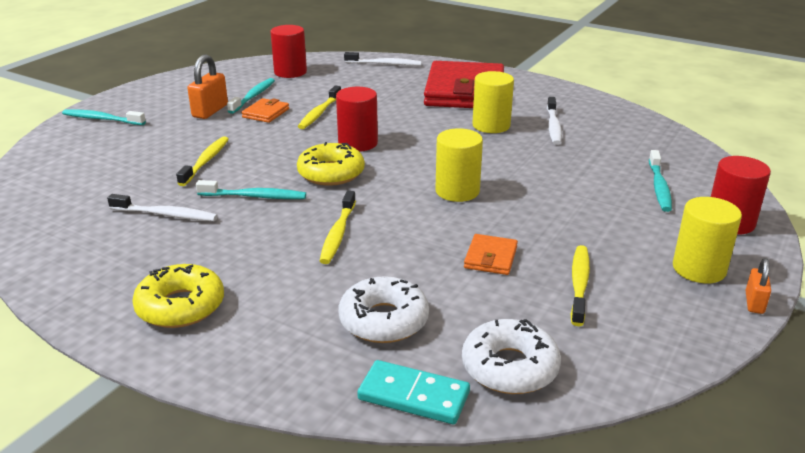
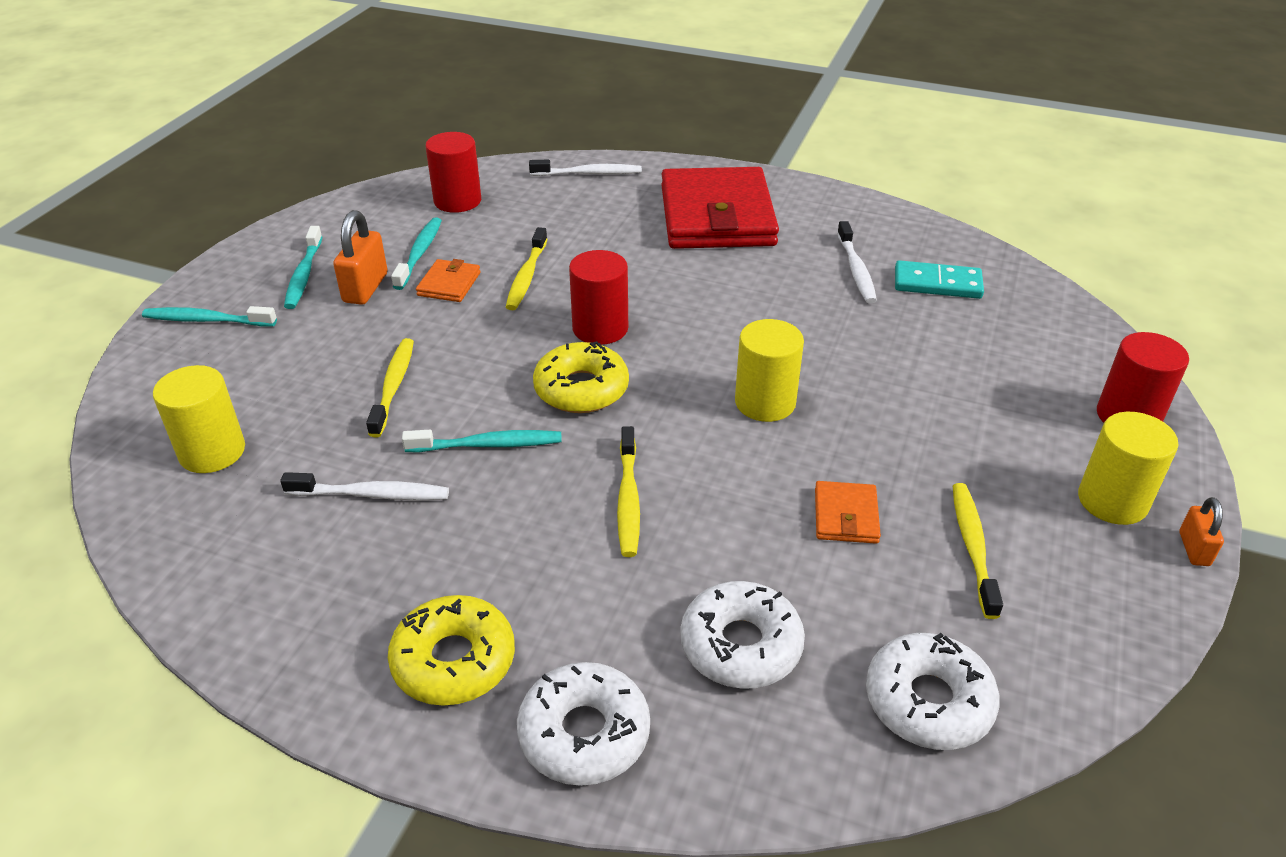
camera: 10 degrees left, 10 degrees up
(252, 355) = (584, 733): none -> white donut
(414, 395) = (821, 768): turquoise domino -> turquoise domino (937, 283)
(491, 125) = (772, 277): yellow cylinder -> yellow cylinder (212, 452)
(659, 187) = (1023, 364): turquoise toothbrush -> turquoise toothbrush (304, 275)

